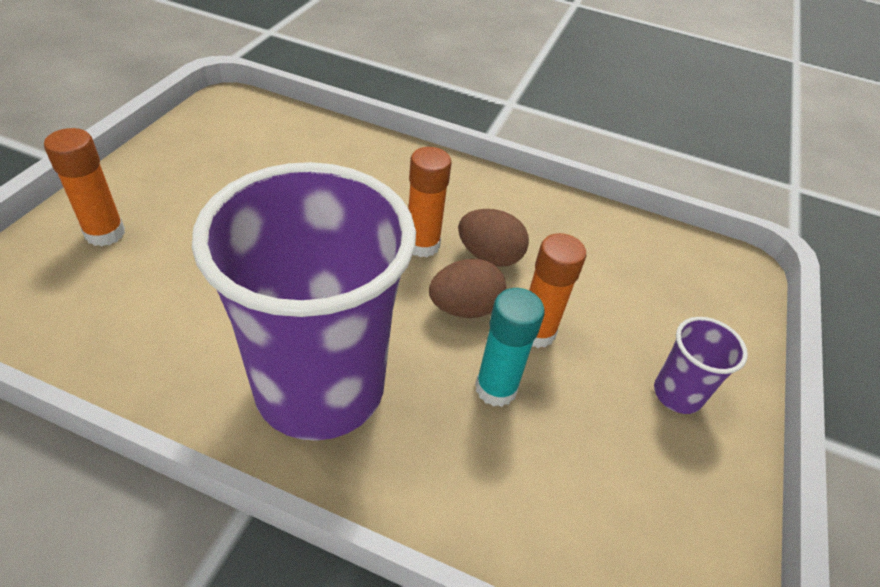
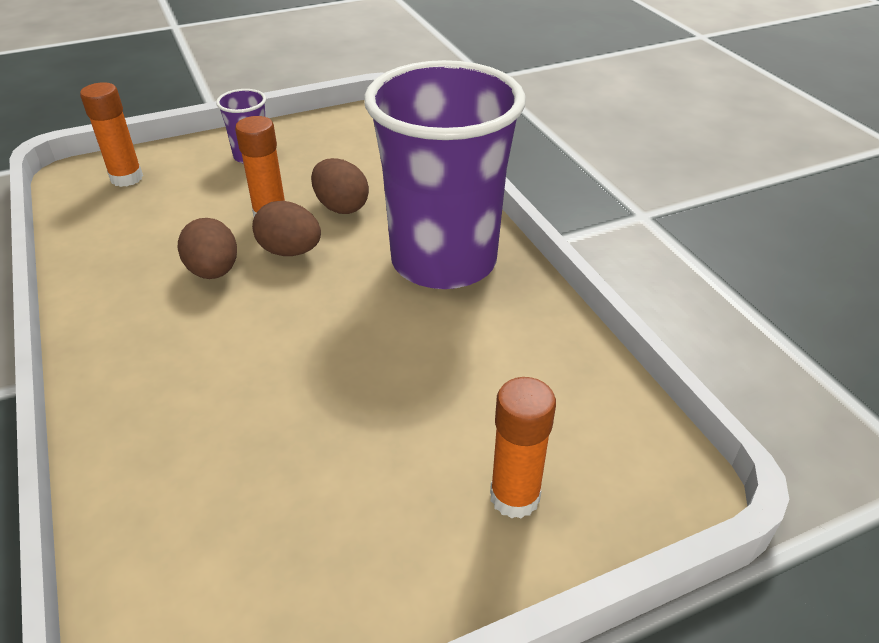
camera: 130 degrees left, 5 degrees down
(422, 245) = (246, 309): orange glue stick -> orange glue stick (126, 178)
(496, 388) = (341, 207): turquoise glue stick -> brown egg

